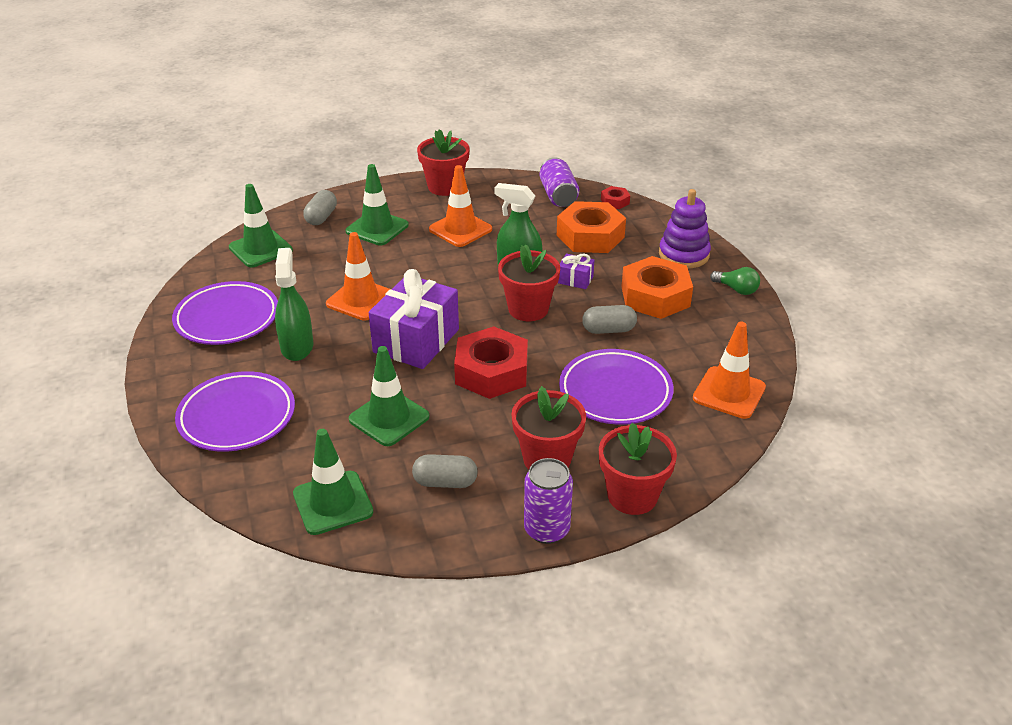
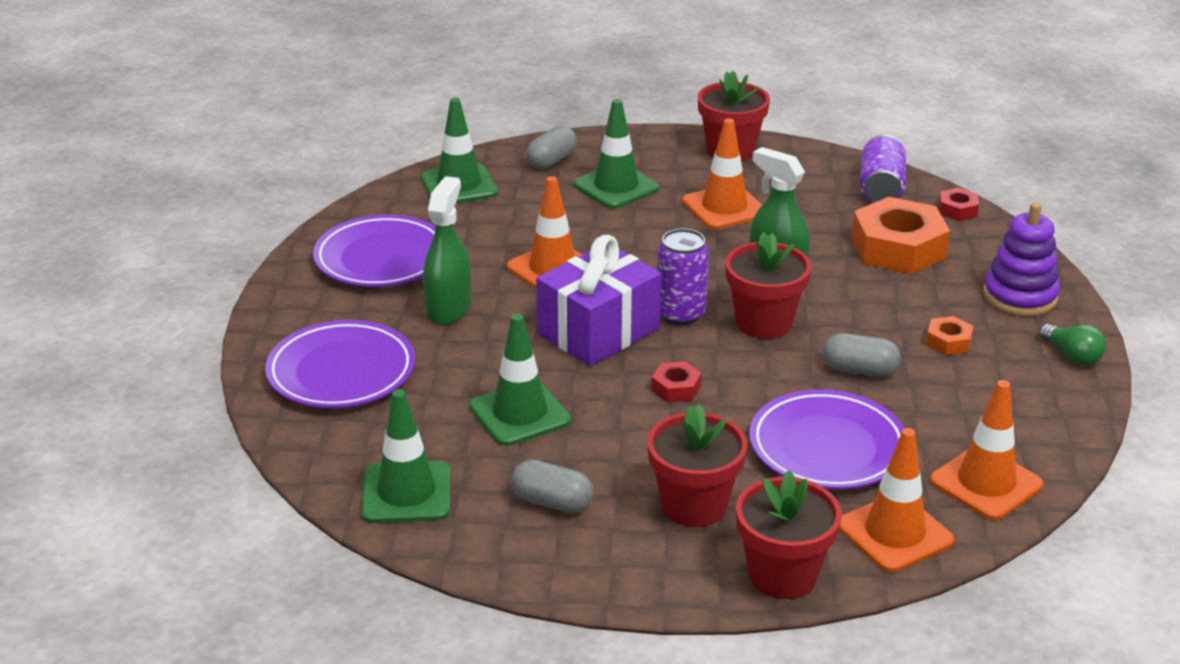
camera: 20 degrees right, 5 degrees down
(491, 372) = (676, 388): red nut -> red nut, size x0.46
(546, 529) = (651, 586): purple can -> purple can (680, 314)
(575, 280) = (847, 299): purple gift -> none
(655, 296) = (948, 341): orange nut -> orange nut, size x0.46
(689, 444) = (894, 533): none -> orange traffic cone

